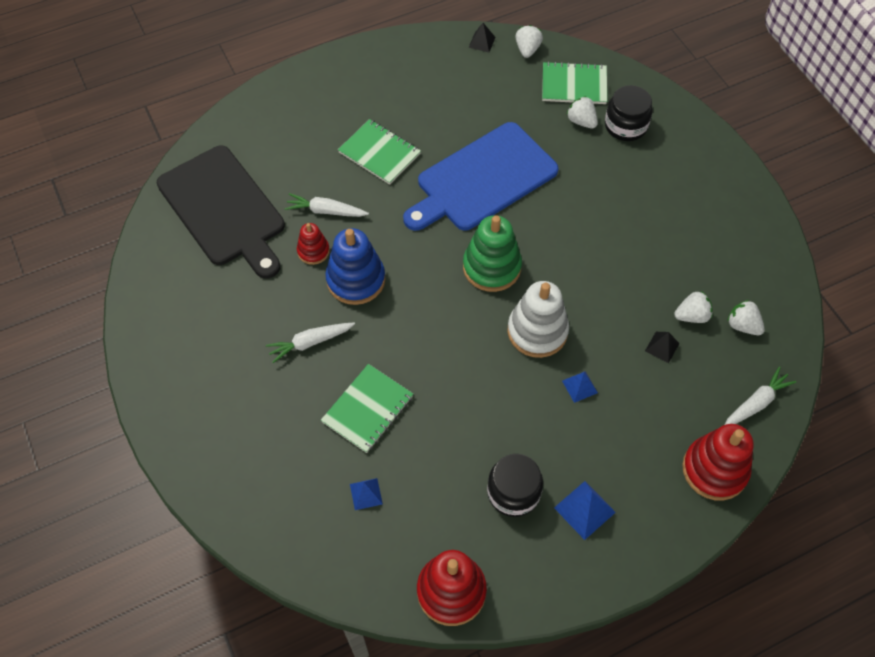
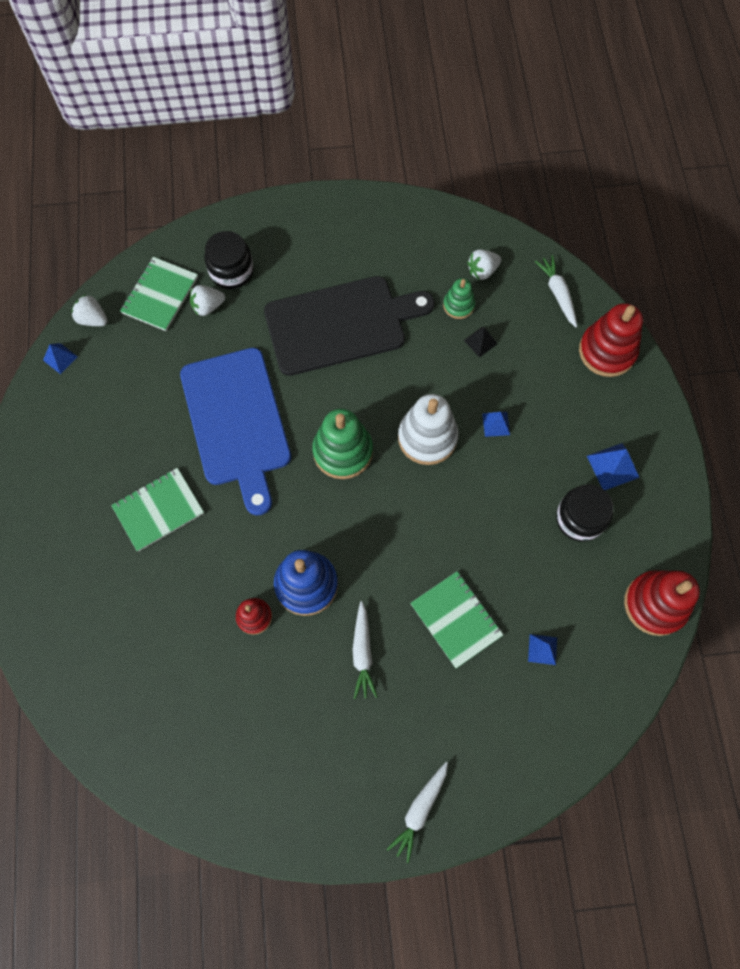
camera: 70 degrees left, 10 degrees up
(224, 209) = (159, 697): black cutting board -> black cutting board (341, 324)
(326, 211) = (209, 588): white carrot -> white carrot (420, 810)
(482, 42) = (60, 358): black pyramid -> blue pyramid
(691, 316) = (458, 305): white strawberry -> green stacking toy

